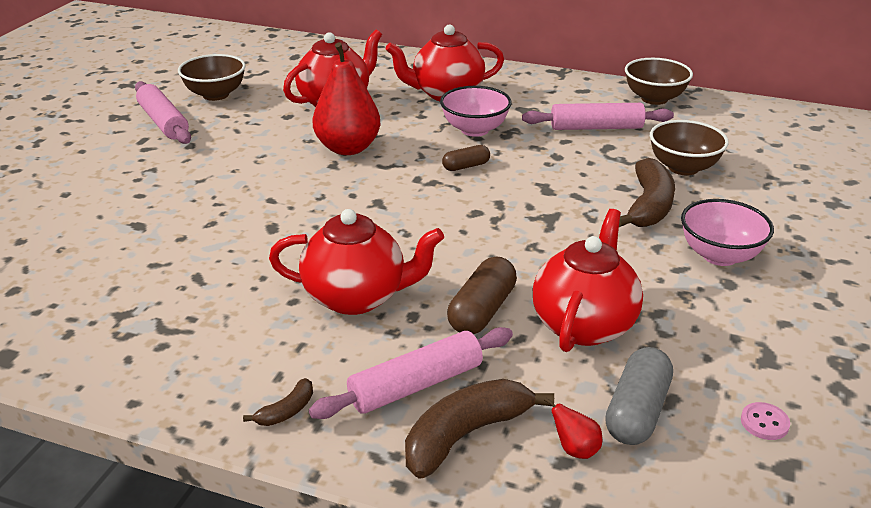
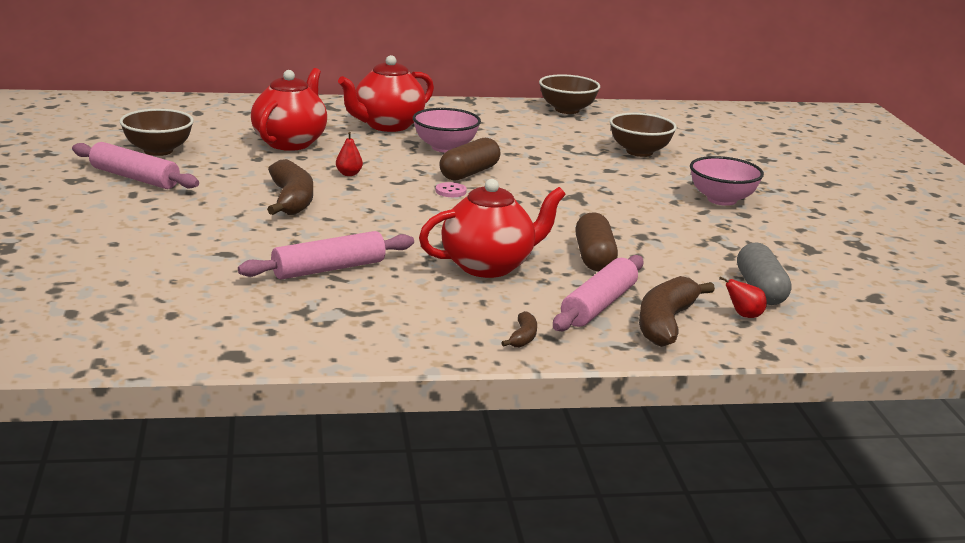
camera: 30 degrees left, 10 degrees down
(348, 148) = (348, 174): red pear -> red pear, size x0.40
(466, 166) = (469, 173): brown capsule -> brown capsule, size x1.66
(584, 324) = (674, 252): red teapot -> none
(596, 127) = (543, 134): pink rolling pin -> pink rolling pin (328, 269)
(649, 206) = (641, 178): brown banana -> brown banana (291, 200)
(764, 423) = (841, 280): pink button -> pink button (450, 191)

